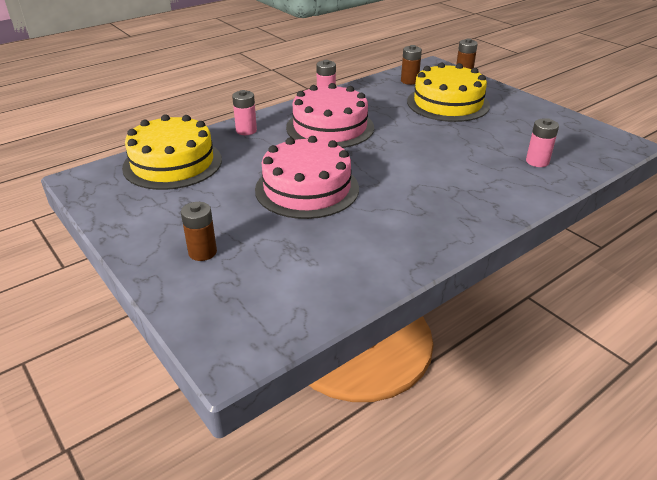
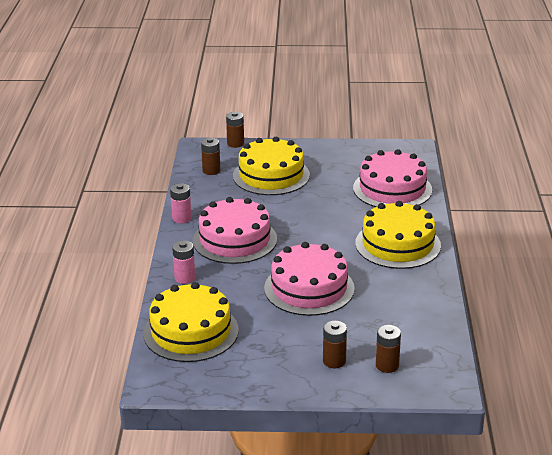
camera: 50 degrees left, 5 degrees down
(228, 289) = (387, 365): none -> brown battery
(451, 204) = (398, 244): none -> yellow cake
(537, 161) = (392, 189): pink battery -> pink cake

